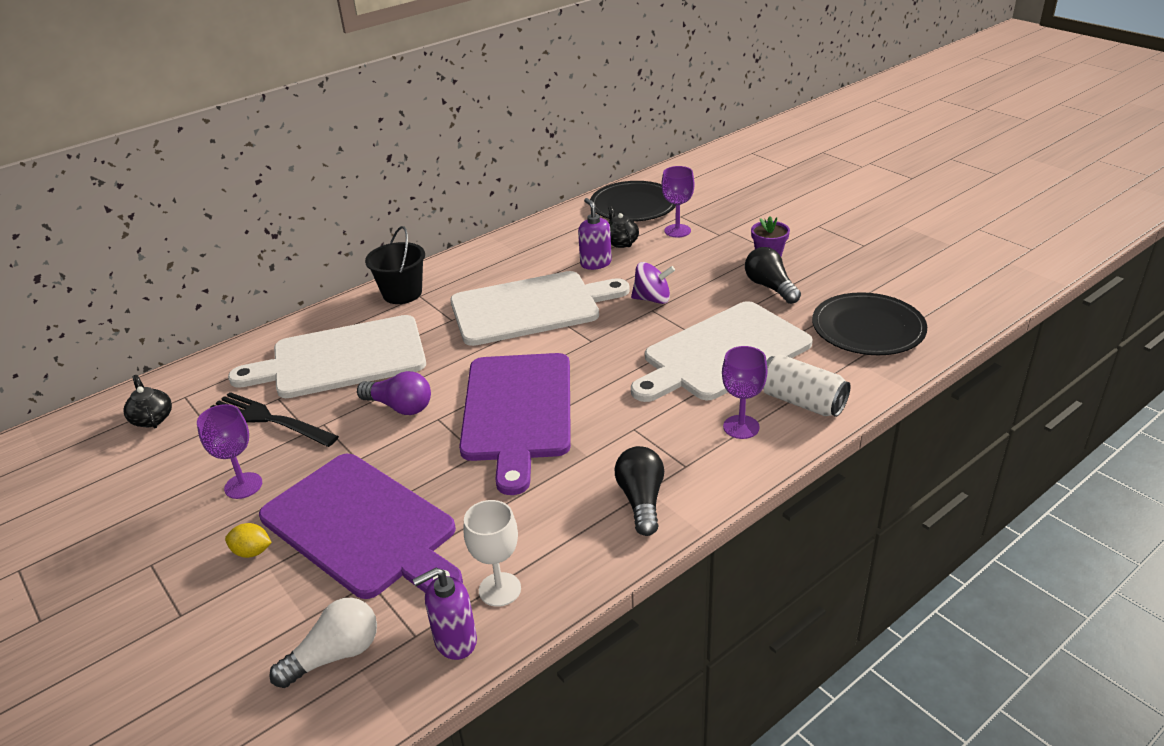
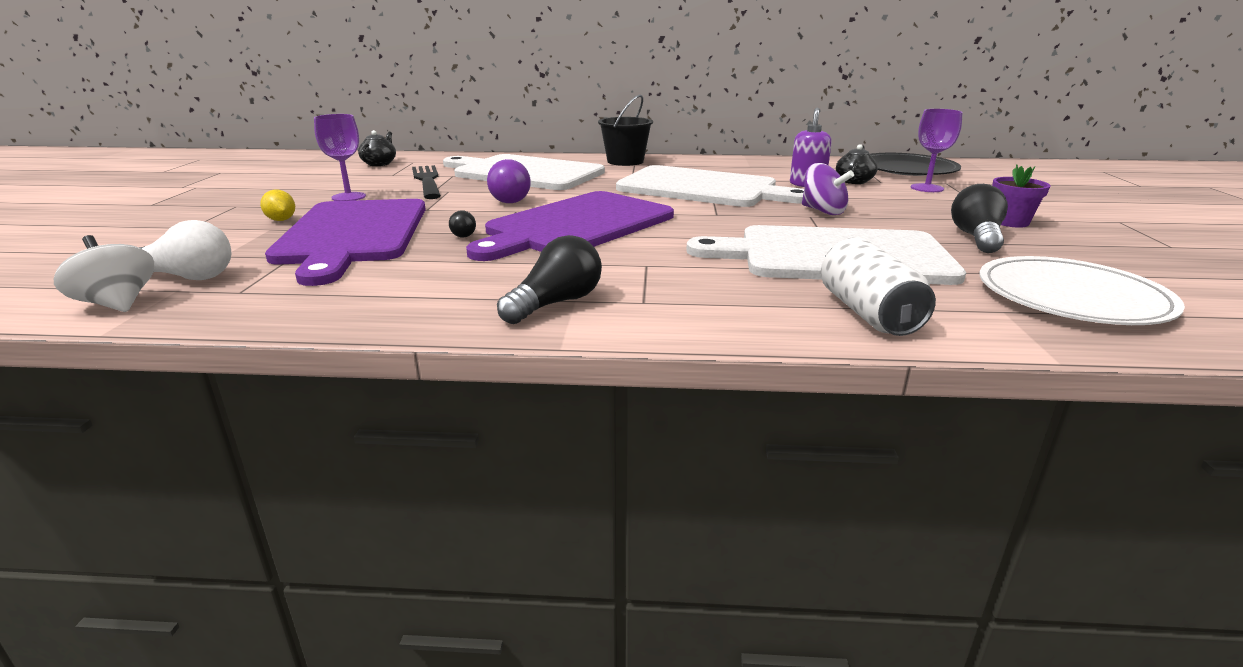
camera: 40 degrees right, 10 degrees down
(349, 711) = (118, 304): none -> white spinning top
(452, 471) = (463, 234): none -> black light bulb
(455, 641) = (248, 307): purple soap dispenser -> none
(500, 589) = (339, 297): white goblet -> none
(741, 427) = (756, 302): purple goblet -> none
(868, 328) = (1072, 297): black plate -> white plate

